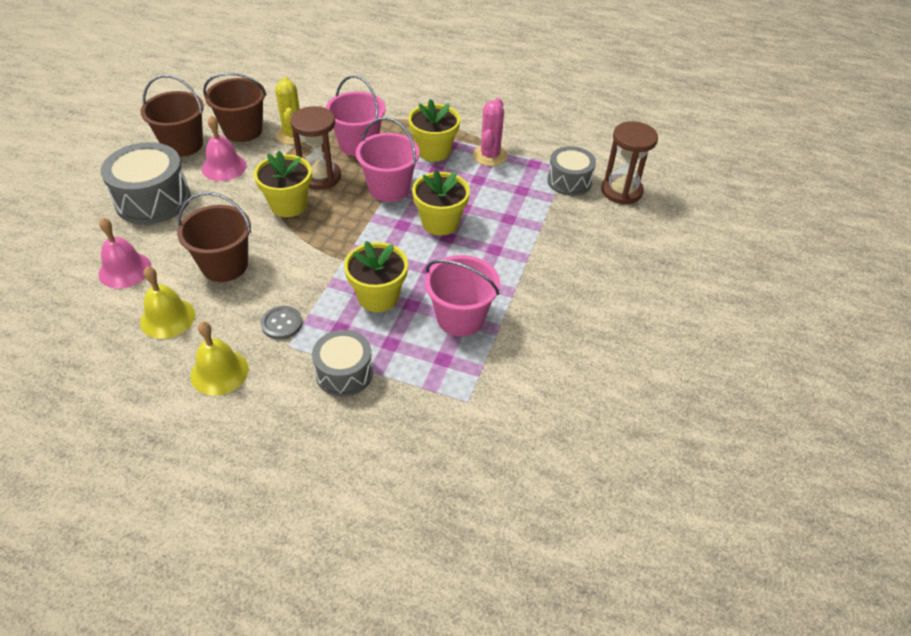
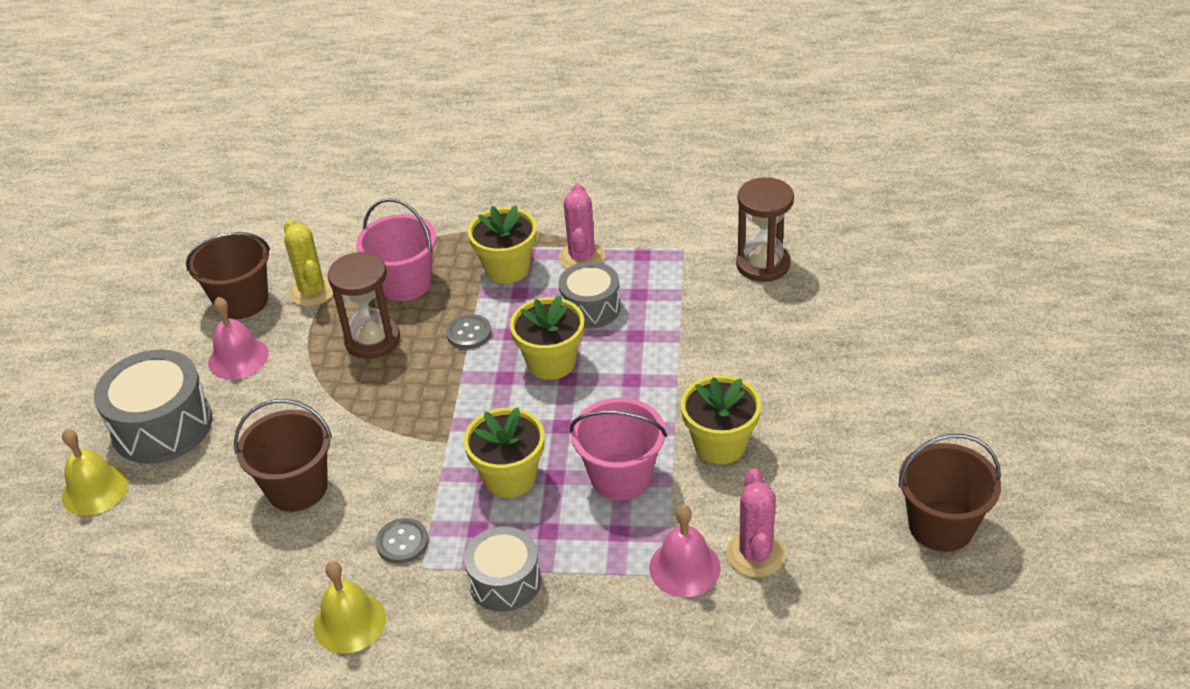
camera: 10 degrees left, 5 degrees down
(125, 270) = (168, 527): pink bell -> pink bell (684, 567)
(167, 318) = (253, 573): yellow bell -> yellow bell (95, 489)
(183, 145) = (168, 341): brown bucket -> brown bucket (941, 526)
(288, 205) = (346, 388): yellow flower pot -> yellow flower pot (720, 444)
(389, 188) = (469, 333): pink bucket -> grey button
(542, 404) = (755, 554): none -> pink cactus
(569, 181) = (694, 267): grey drum -> grey drum (590, 308)

